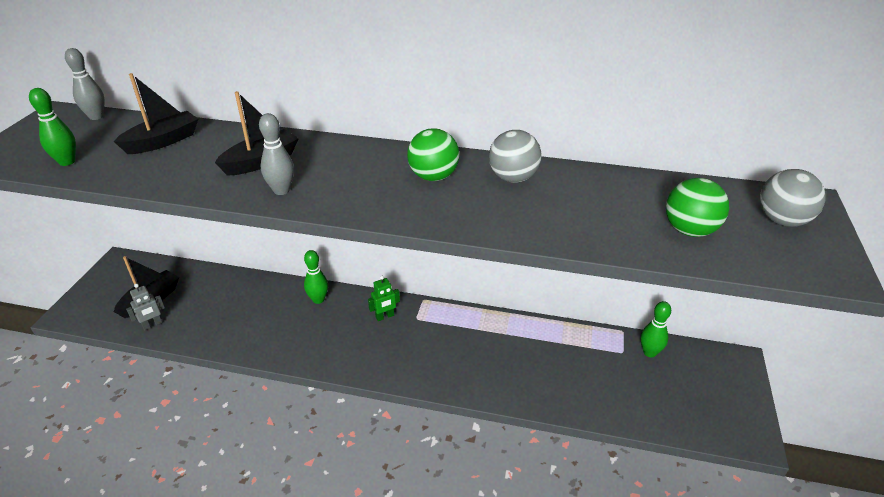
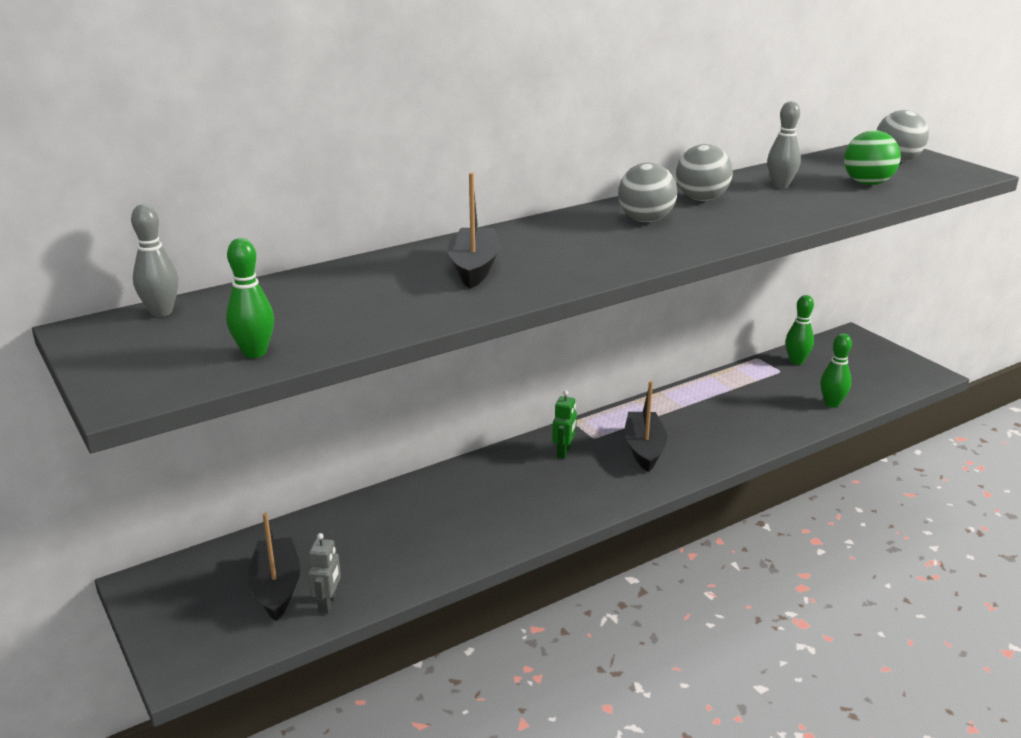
camera: 45 degrees left, 10 degrees down
(163, 141) = (320, 296): black boat -> black boat (644, 449)
(281, 190) = (551, 276): grey bowling pin -> grey bowling pin (780, 186)
(318, 299) = (474, 476): green bowling pin -> green bowling pin (832, 403)
(433, 177) = (645, 220): green ball -> grey ball

